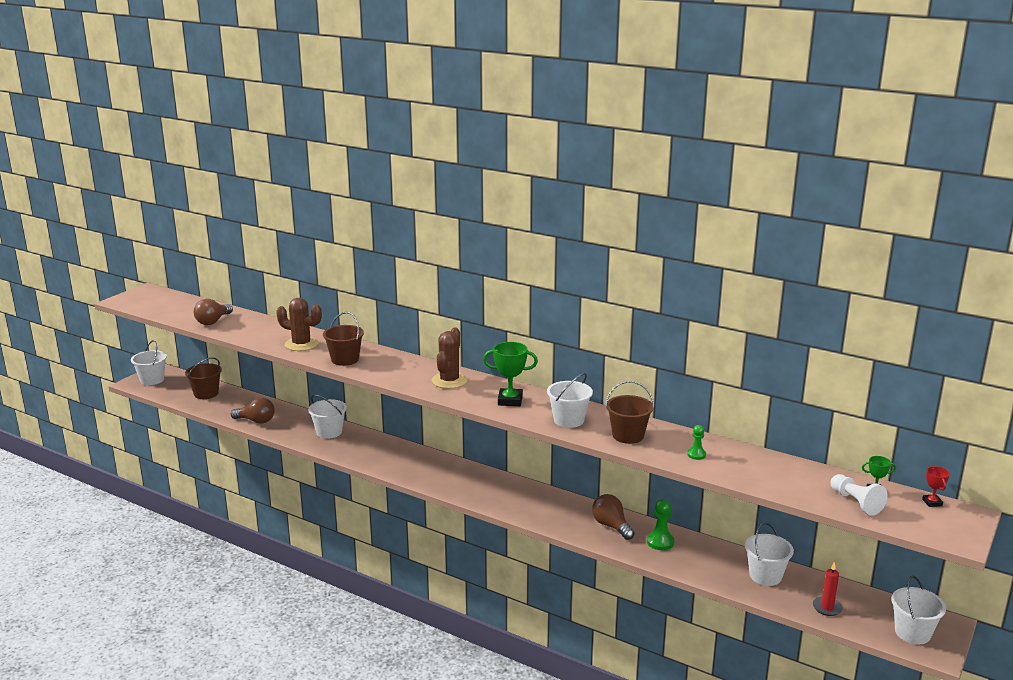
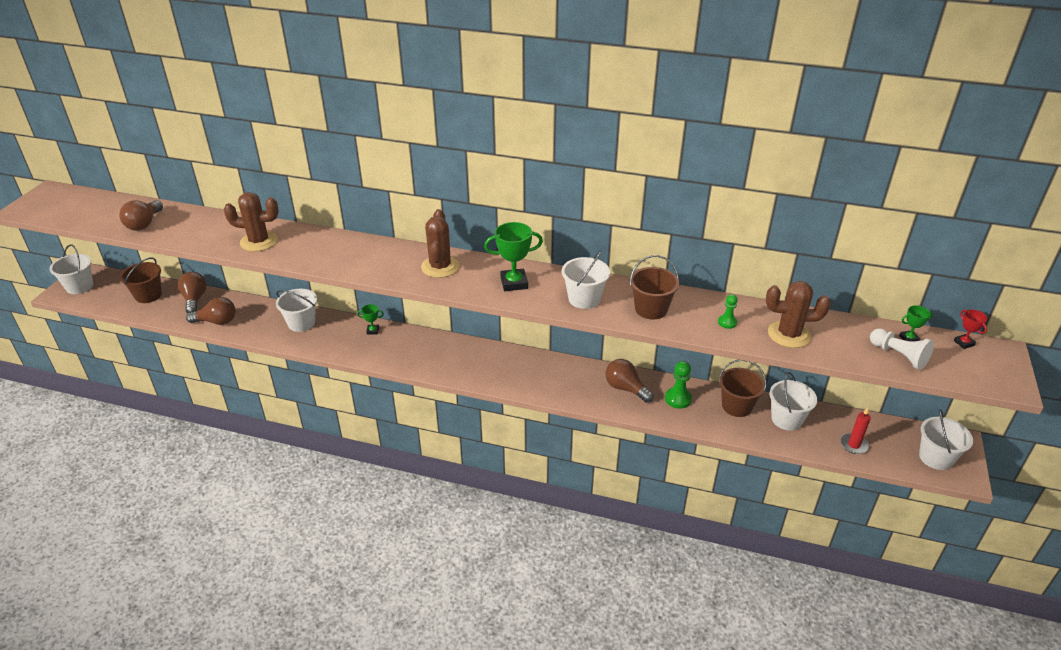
camera: 15 degrees left, 15 degrees up
(244, 402) = (195, 299): none -> brown light bulb
(345, 359) = (315, 255): brown bucket -> brown bucket (737, 406)
(390, 447) = (373, 331): none -> green trophy
(752, 472) = (789, 334): none -> brown cactus

